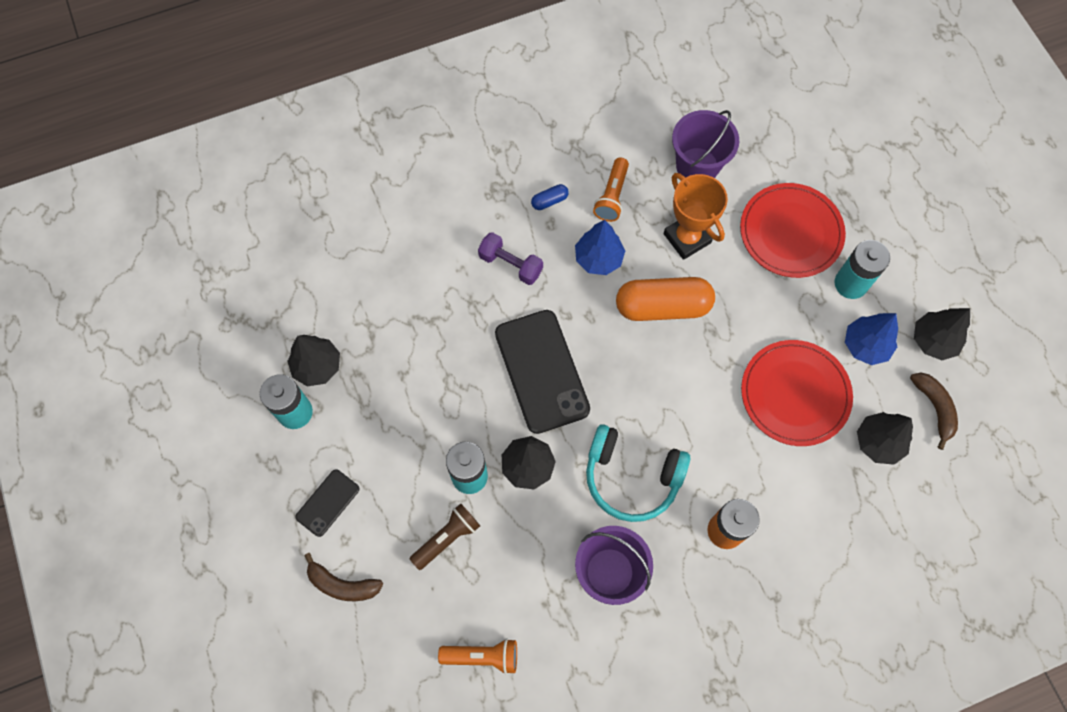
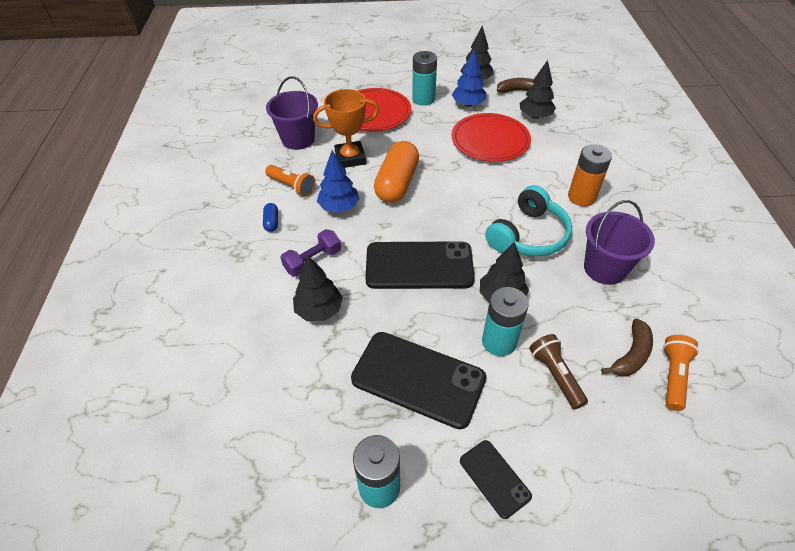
camera: 70 degrees left, 20 degrees down
(317, 366) = (336, 448): black tree -> black tree (319, 310)
(342, 585) = (589, 486): brown banana -> brown banana (631, 355)
(404, 412) = (418, 378): none -> black phone

